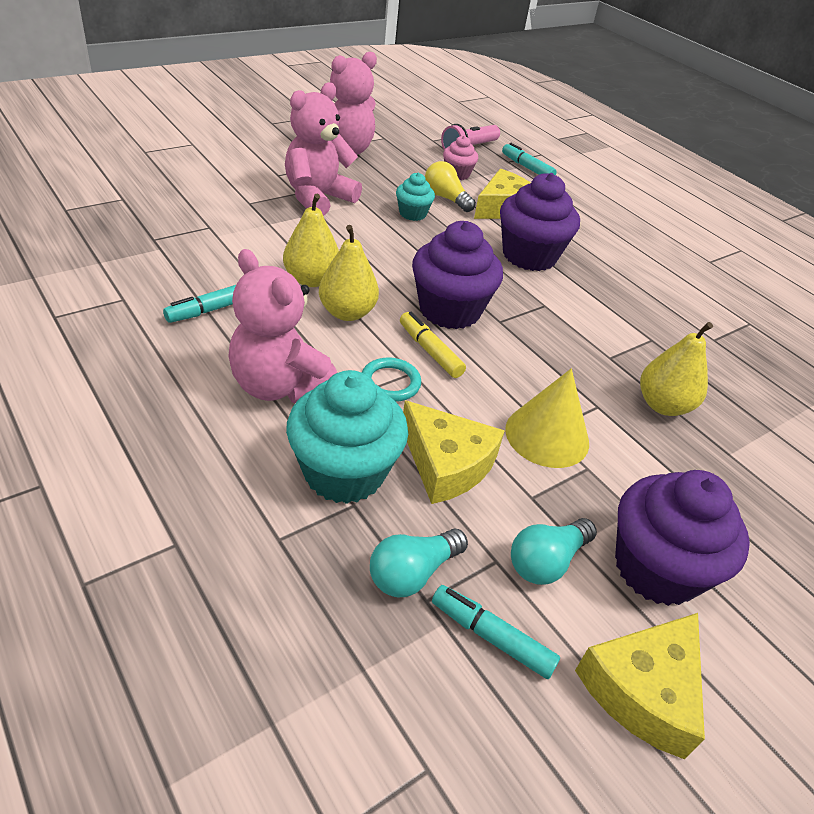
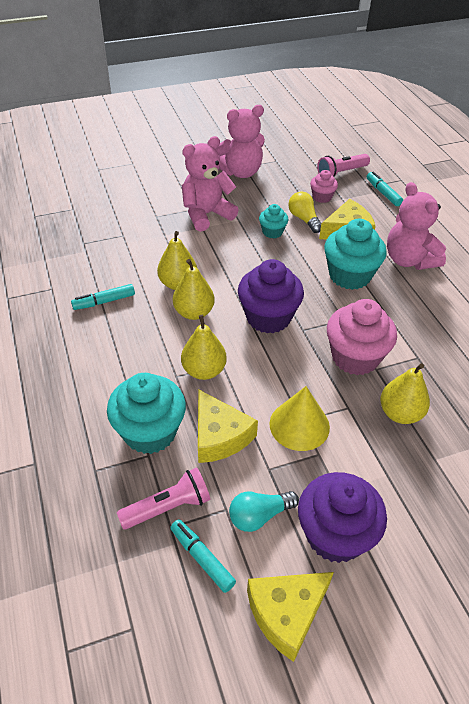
camera: 20 degrees right, 5 degrees up
(280, 386) = (130, 364): pink teddy bear -> pink teddy bear (409, 260)
(390, 383) = (204, 370): turquoise ring -> yellow pear
(412, 573) = (168, 507): turquoise light bulb -> pink flashlight
(430, 351) = (241, 349): yellow marker -> none
(529, 256) = (349, 275): purple cupcake -> turquoise cupcake
(579, 346) = (355, 357): none -> pink cupcake

